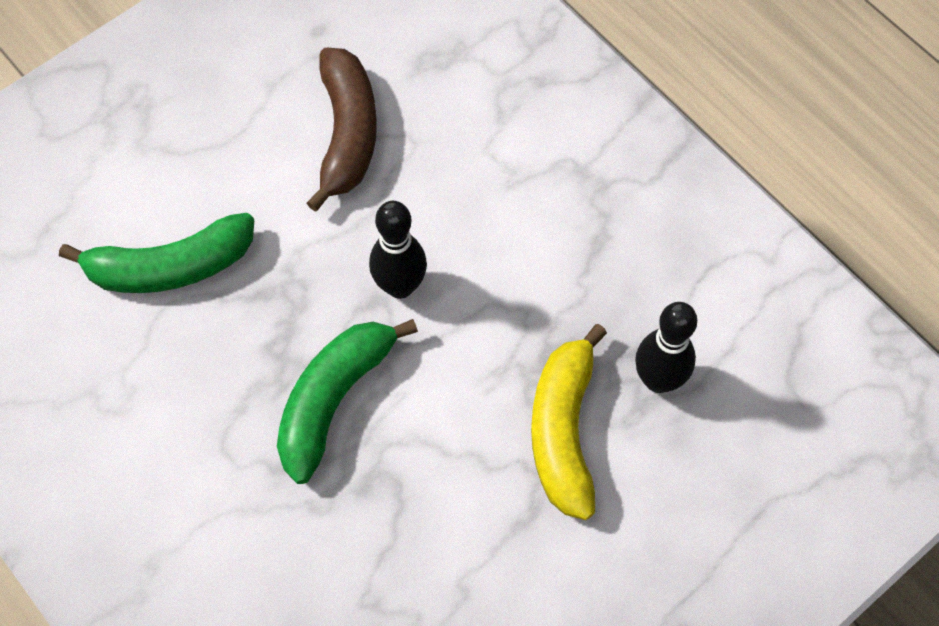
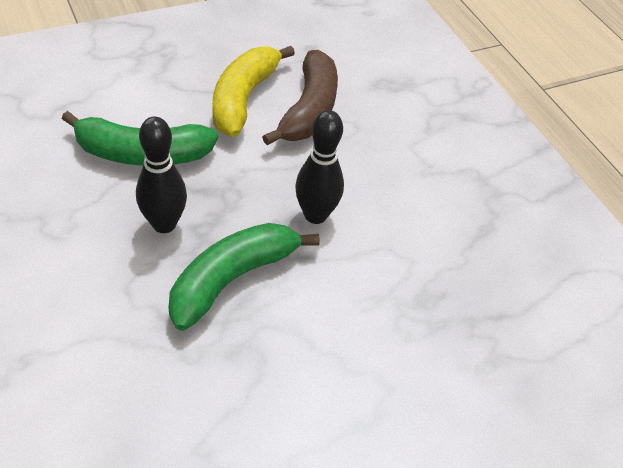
camera: 10 degrees right, 15 degrees down
(563, 431) = (421, 359): yellow banana -> yellow banana (243, 98)
(658, 380) = (514, 344): black bowling pin -> black bowling pin (164, 224)

